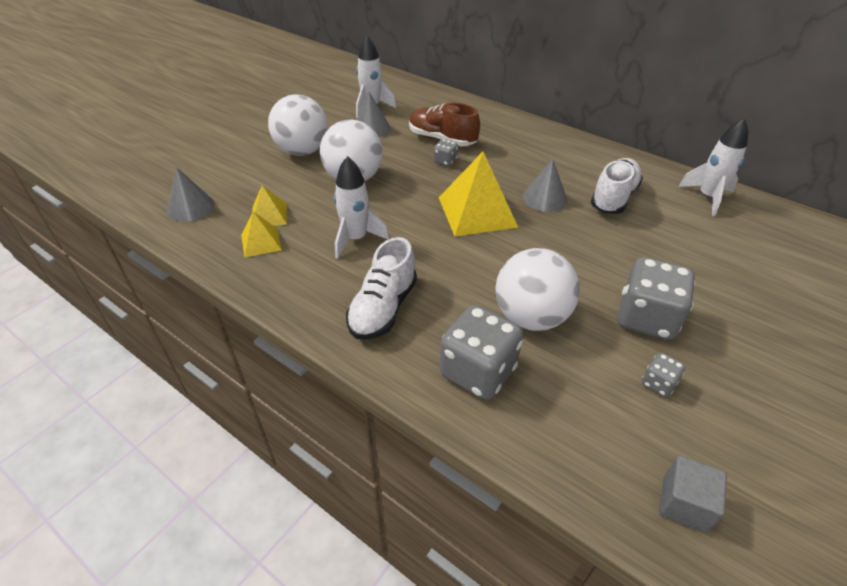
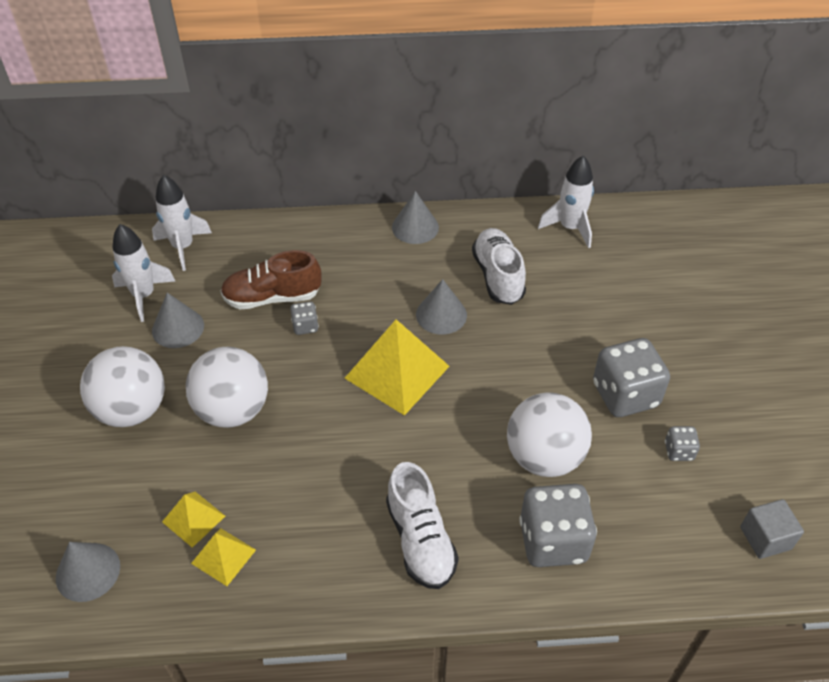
camera: 40 degrees left, 5 degrees up
(356, 239) = (316, 483): white rocket -> white rocket (183, 247)
(579, 146) = (415, 227): none -> grey cone

